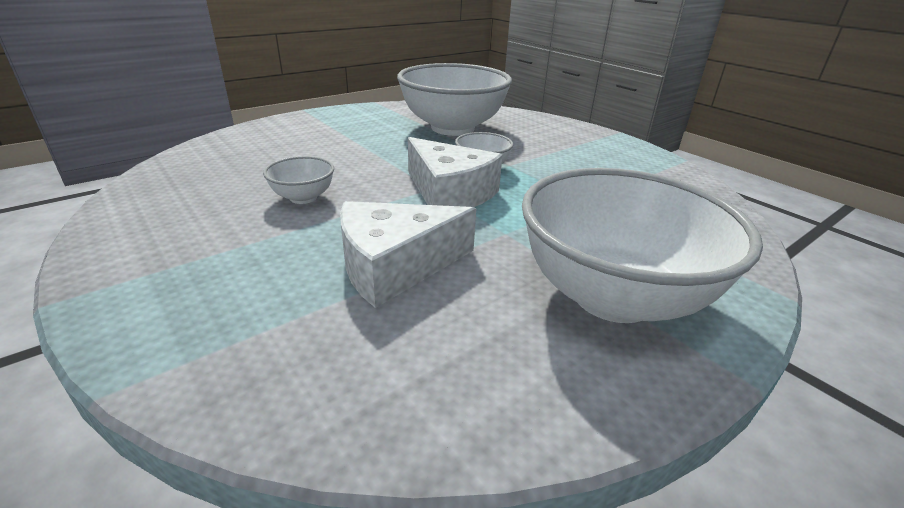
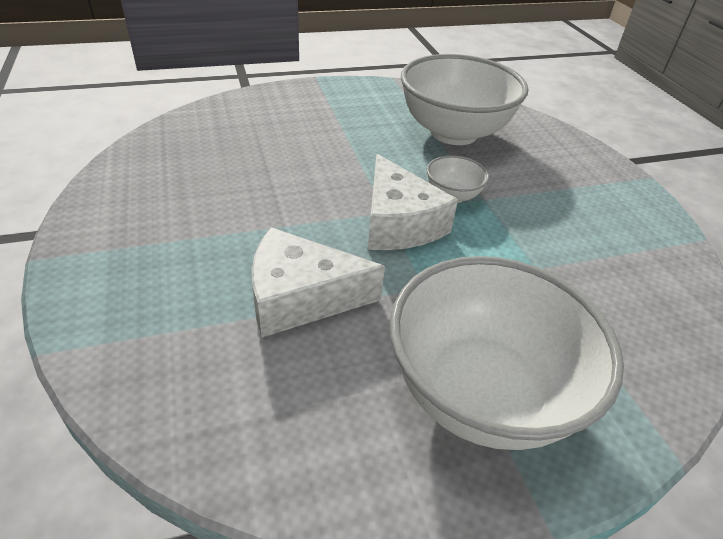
camera: 20 degrees right, 10 degrees up
(303, 197) = (262, 196): white bowl -> none

